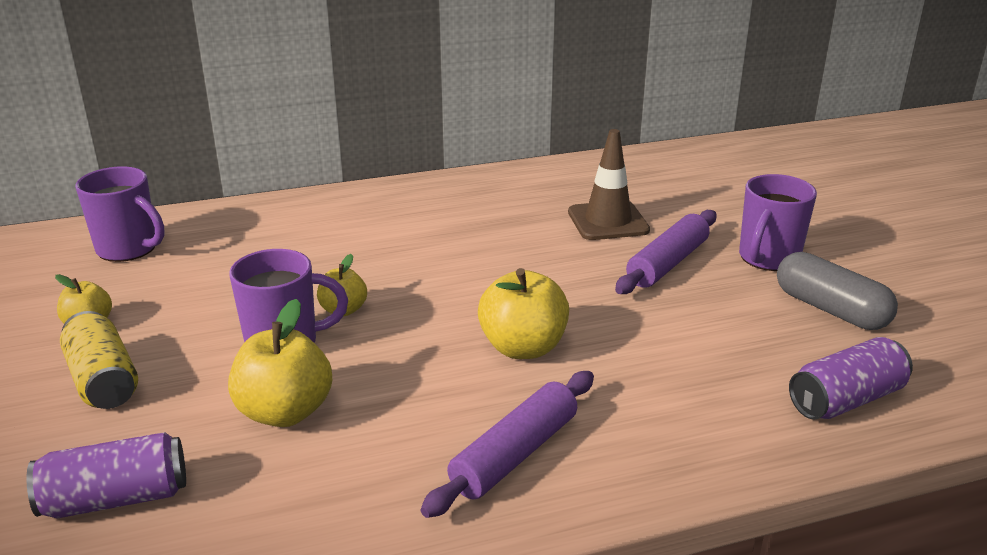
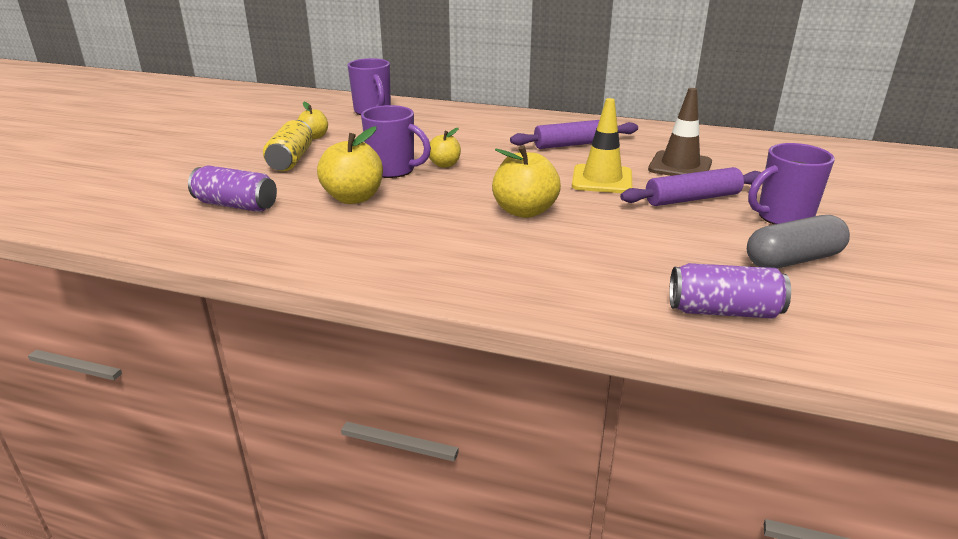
camera: 35 degrees right, 0 degrees up
(515, 454) = (446, 256): purple rolling pin -> purple rolling pin (574, 144)
(552, 268) = (602, 179): none -> yellow traffic cone
(830, 309) = (793, 260): grey capsule -> grey capsule turned 75 degrees clockwise

